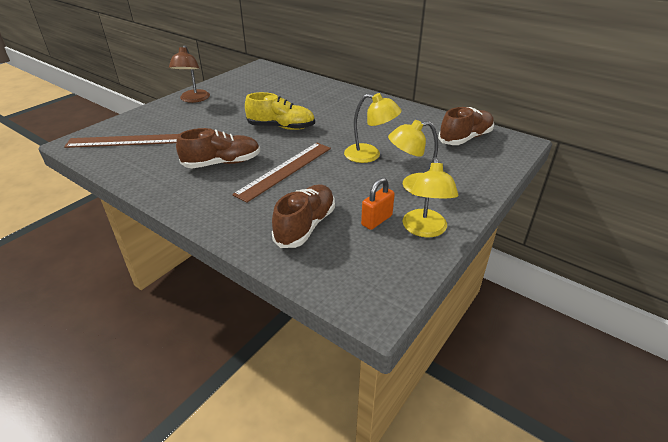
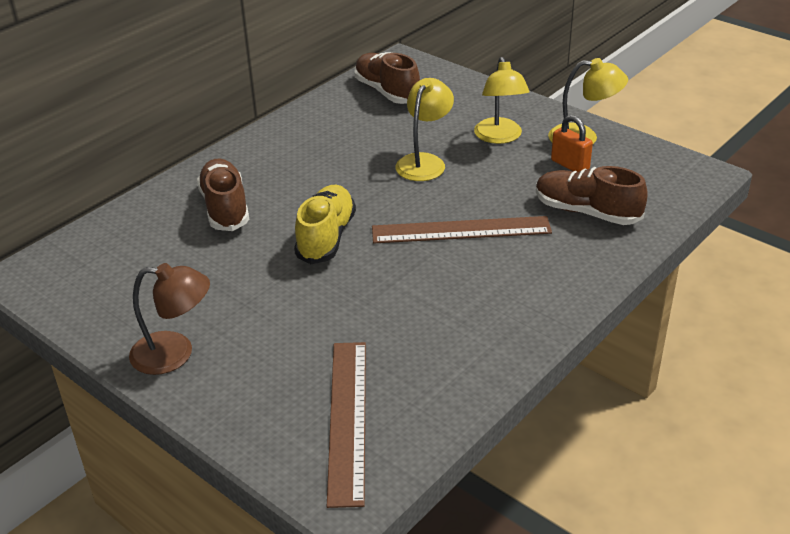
camera: 85 degrees left, 0 degrees up
(222, 163) = (438, 290): brown shoe -> brown shoe (225, 208)
(285, 170) = (461, 230): brown ruler -> brown ruler turned 45 degrees counterclockwise

